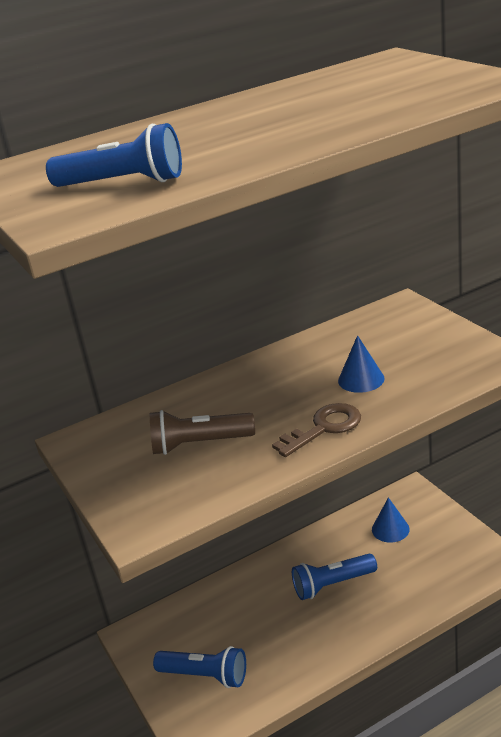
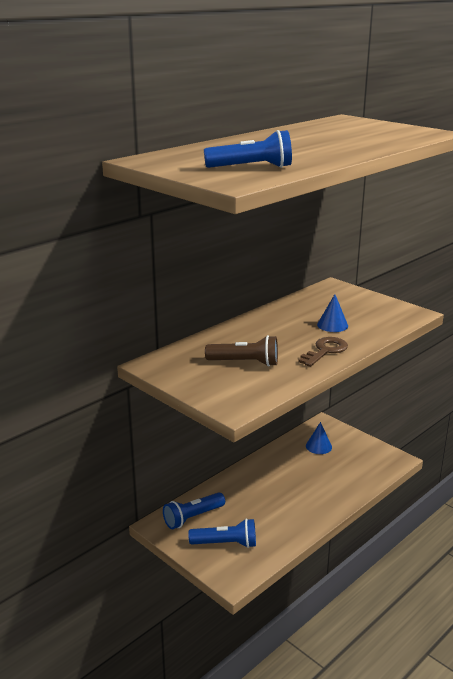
camera: 20 degrees left, 5 degrees down
(199, 444) = (245, 363): brown flashlight -> brown flashlight turned 150 degrees counterclockwise
(332, 585) = (293, 482): blue flashlight -> blue flashlight (193, 518)

